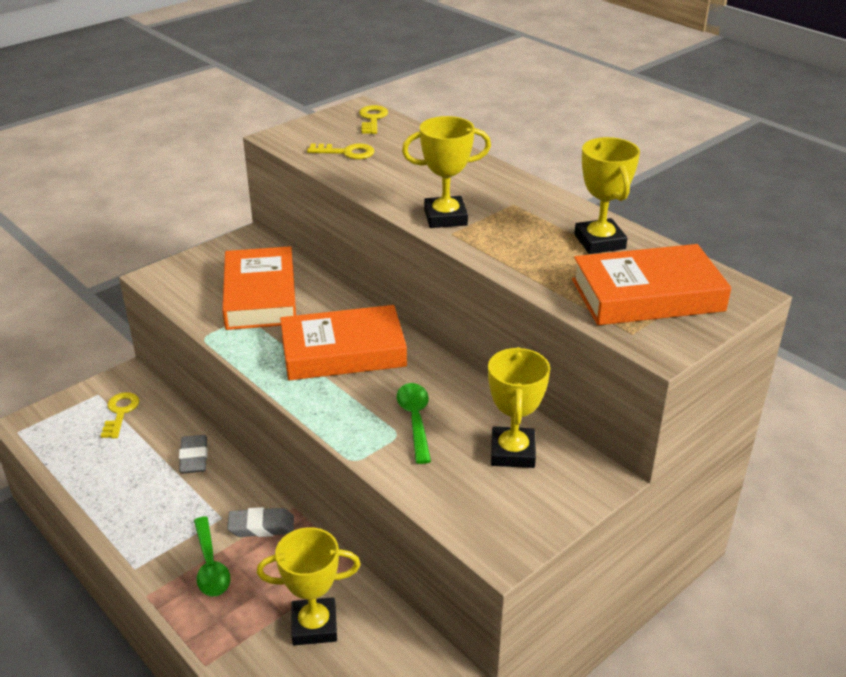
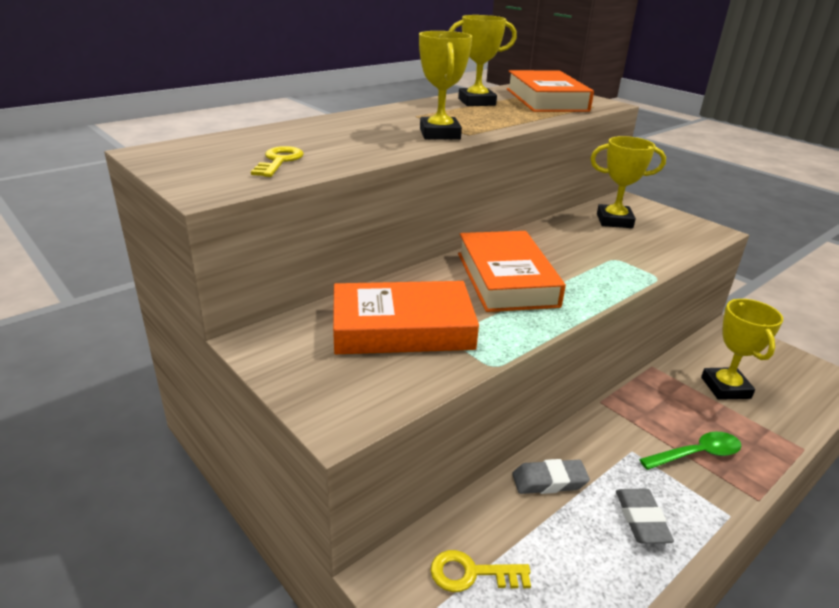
camera: 90 degrees left, 5 degrees down
(261, 526) = (633, 422): grey eraser -> grey eraser (641, 520)
(372, 119) = (190, 148): yellow key -> none
(415, 420) = (594, 251): green spoon -> none

